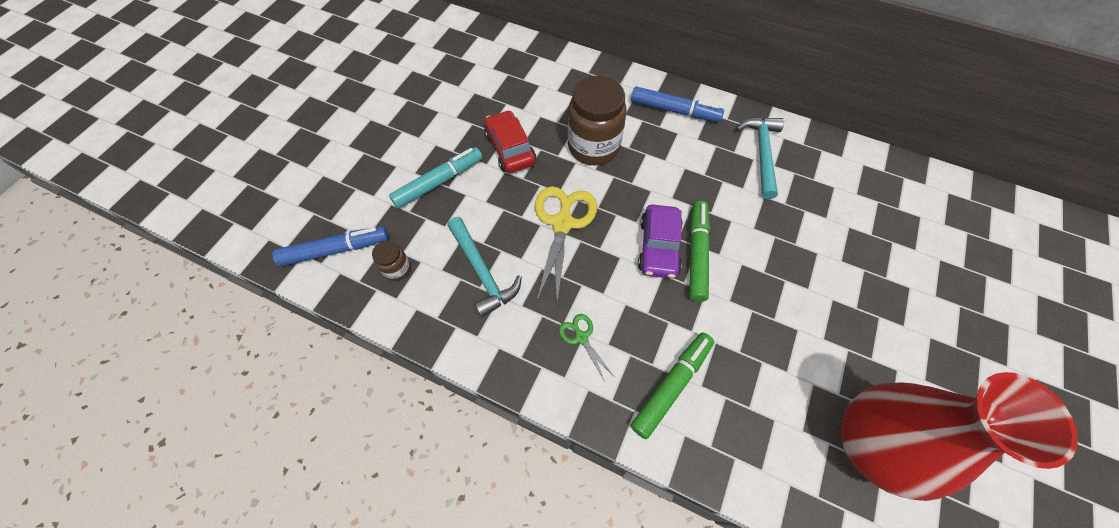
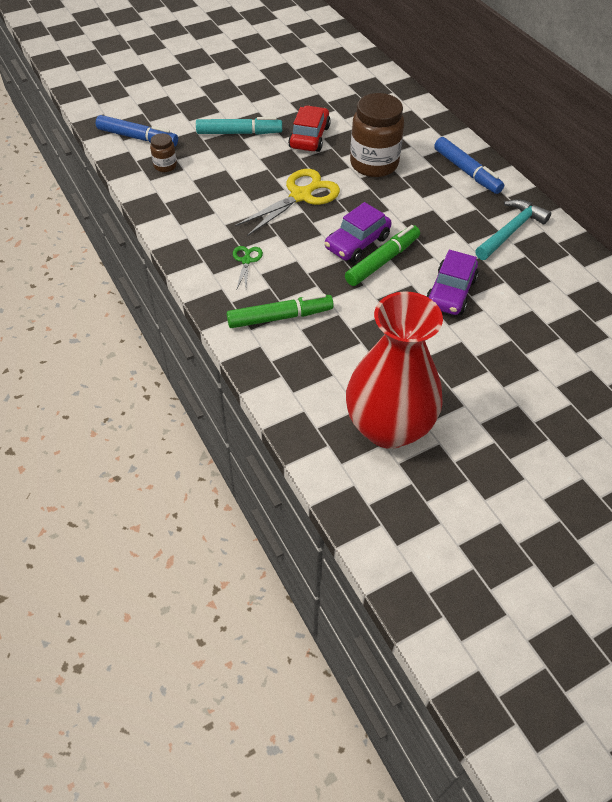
camera: 35 degrees right, 10 degrees down
(482, 272) = (217, 194): turquoise hammer -> none
(778, 251) = (450, 292): none -> purple car

